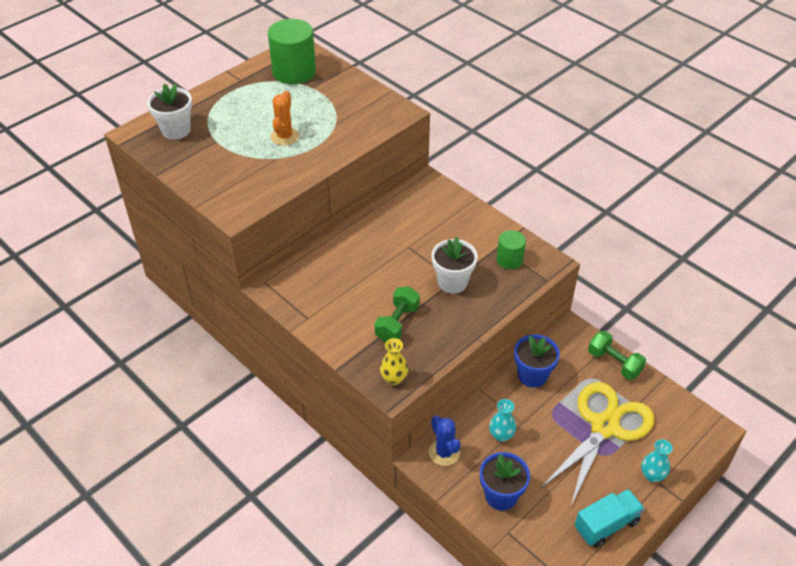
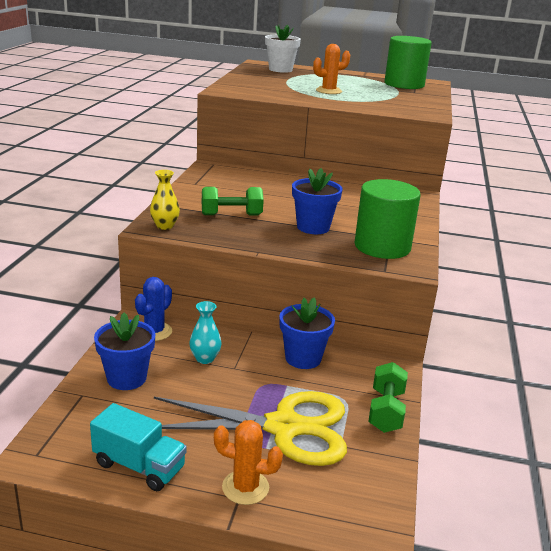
camera: 55 degrees right, 20 degrees down
(452, 282) = (313, 227): white flower pot -> blue flower pot
(509, 260) = (382, 247): green cylinder -> green cylinder, size x1.79
(652, 475) = (245, 487): turquoise vase -> orange cactus

